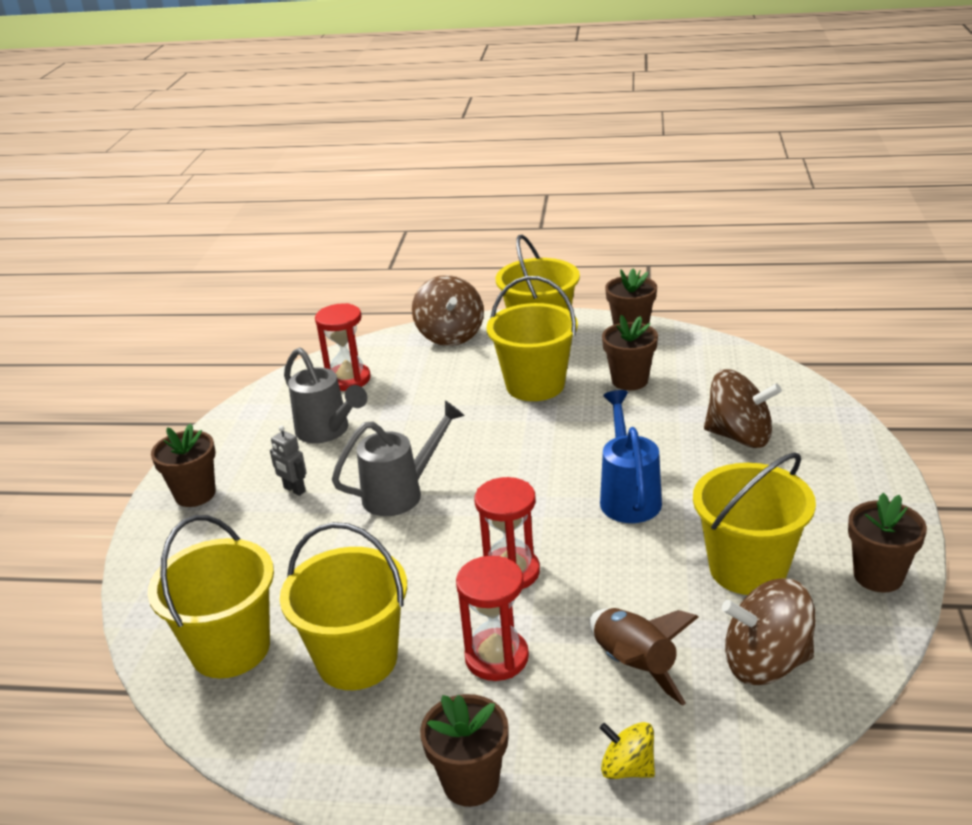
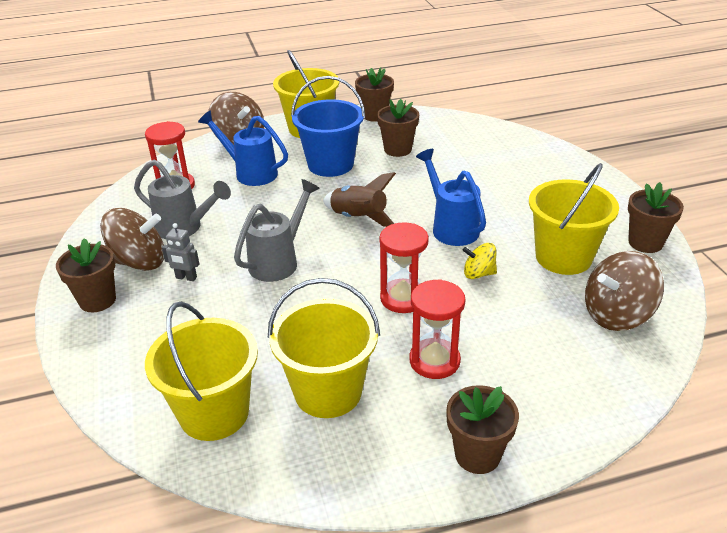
camera: 25 degrees left, 5 degrees up
(437, 378) = (250, 173): none -> blue watering can
(535, 385) = (330, 164): yellow bucket -> blue bucket
(627, 768) = (578, 410): yellow spinning top -> yellow spinning top (478, 274)
(634, 666) = (534, 340): brown rocket -> brown rocket (358, 219)
(739, 436) = (498, 173): brown spinning top -> brown spinning top (139, 262)

